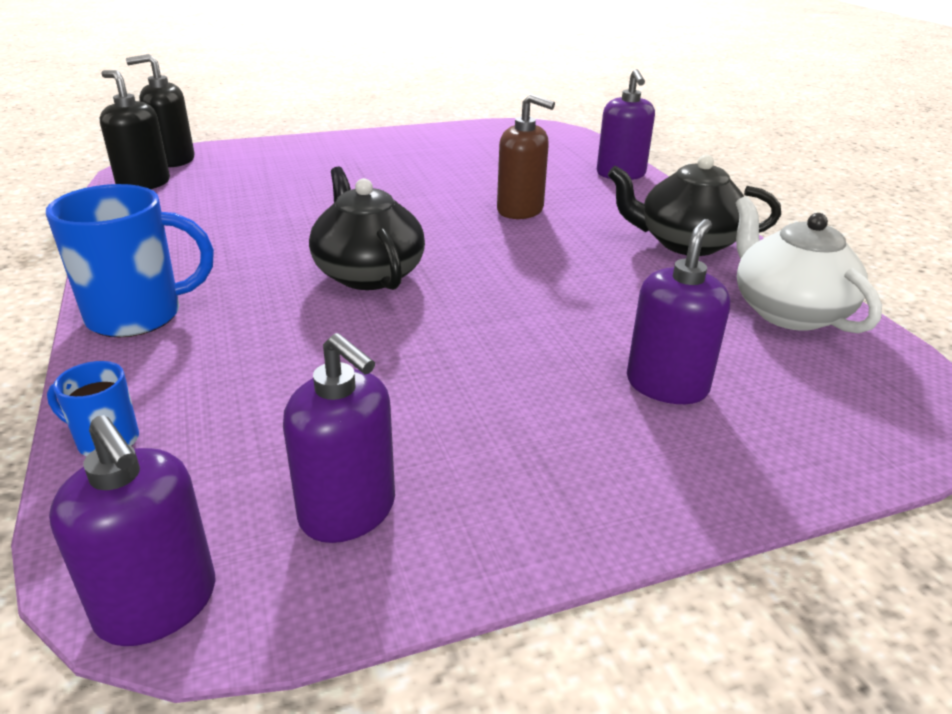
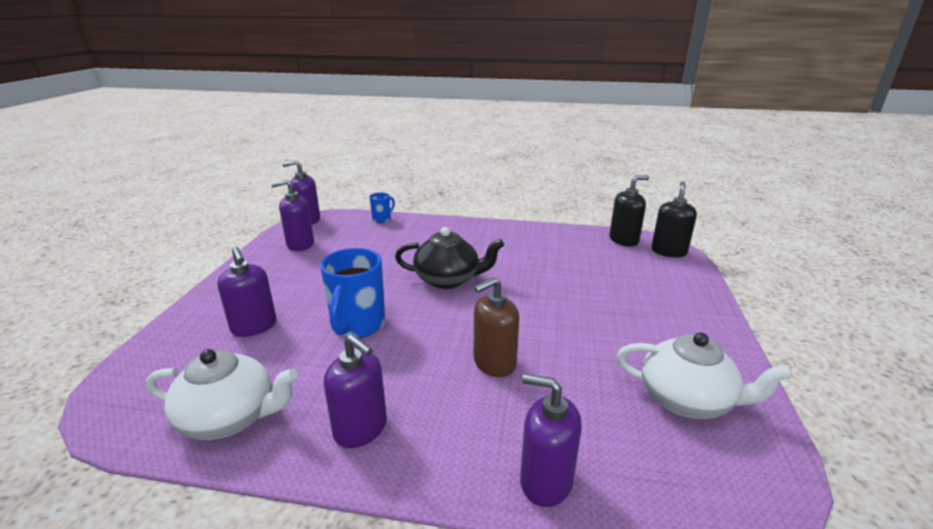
camera: 120 degrees right, 5 degrees down
(138, 316) = (459, 228): blue mug -> blue mug (357, 325)
(475, 145) = (687, 400): none -> white teapot
(686, 243) = (361, 429): black teapot -> purple soap dispenser

